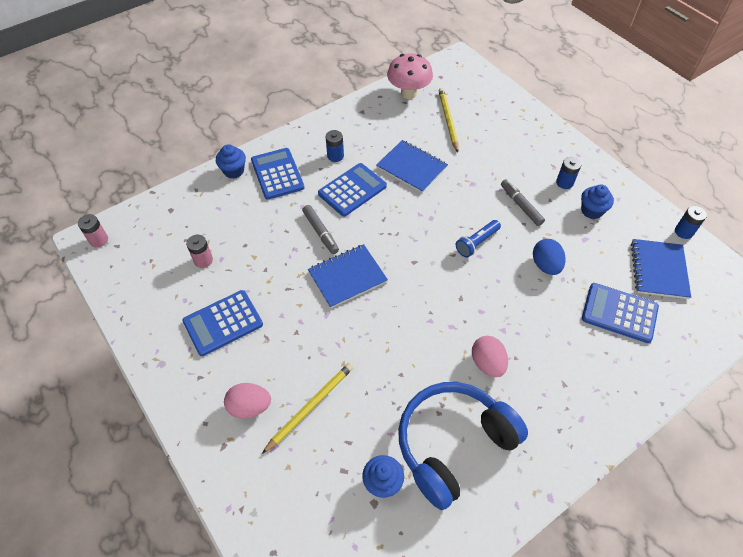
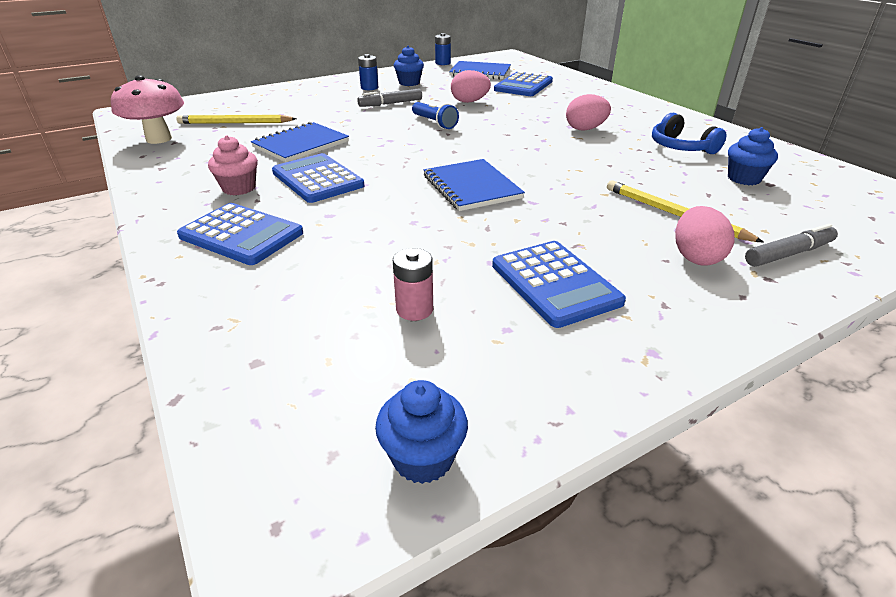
camera: 85 degrees left, 20 degrees down
(99, 240) = (297, 500): pink battery -> none
(234, 171) = (198, 279): blue cupcake -> blue cupcake (423, 458)
(277, 174) = (241, 235): blue calculator -> blue calculator turned 135 degrees counterclockwise
(320, 232) = (387, 202): grey marker -> grey marker (788, 254)
(335, 156) = (239, 188): blue battery -> pink cupcake
(453, 444) = (681, 147): blue headphones -> blue headphones, size x0.54
(545, 265) = (469, 101): blue egg -> pink egg

